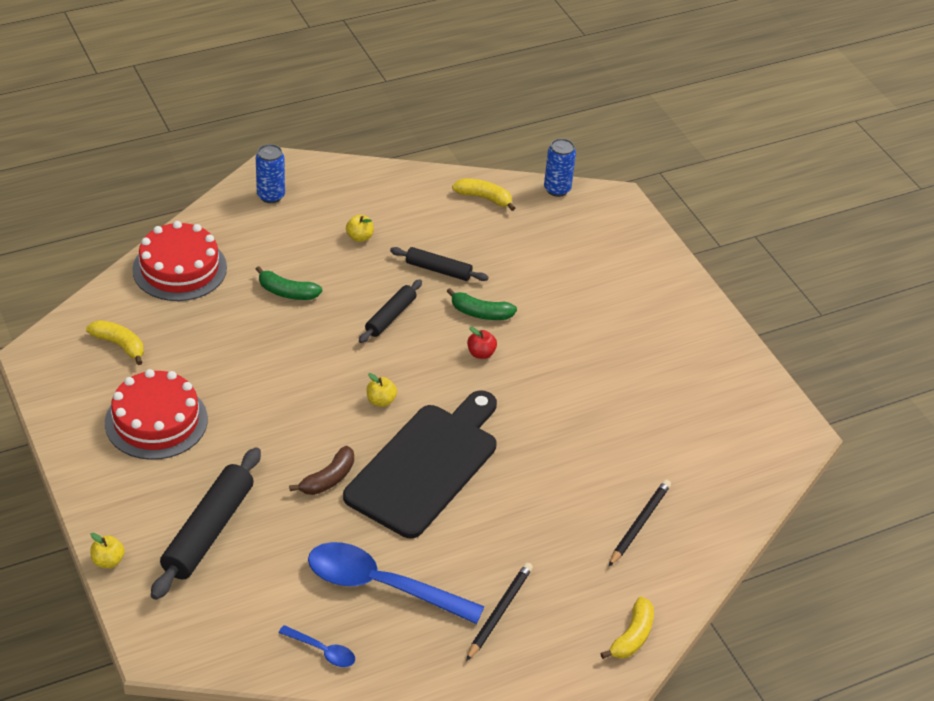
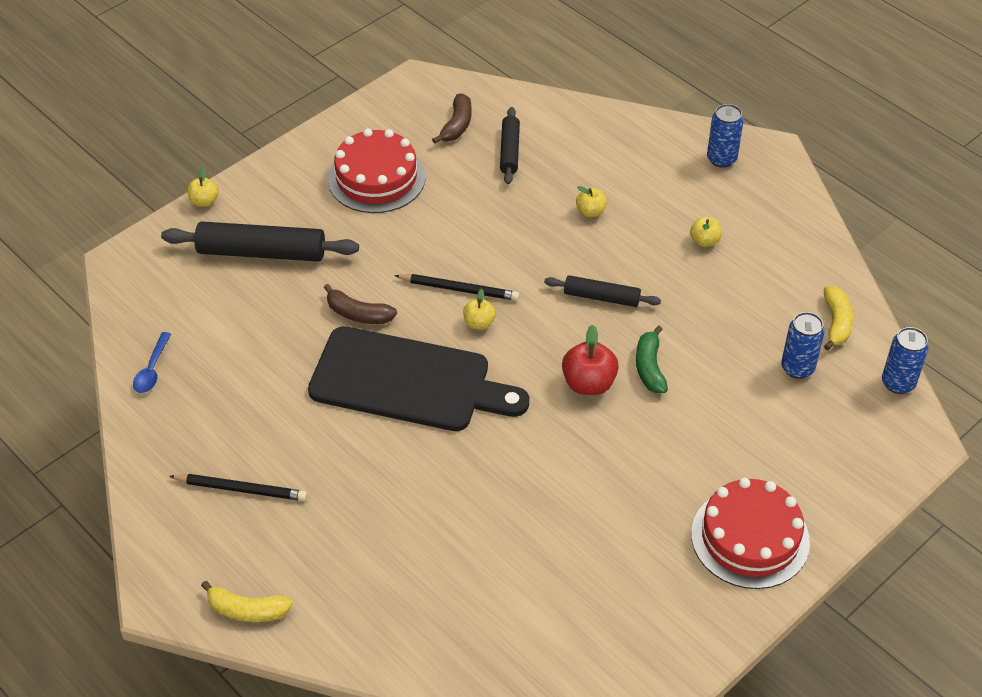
camera: 75 degrees right, 5 degrees up
(119, 345) = (457, 125): yellow banana -> brown banana
(179, 268) = (578, 130): red cake -> red cake (750, 538)
(287, 292) = (590, 212): green banana -> yellow apple
(382, 586) = (242, 390): blue spoon -> none
(438, 270) = (695, 315): black rolling pin -> black rolling pin (510, 151)
(481, 353) = (588, 383): red apple -> red apple, size x1.67
(519, 234) = (797, 368): none -> blue can
(639, 524) = (405, 582): black pencil -> black pencil (459, 289)

